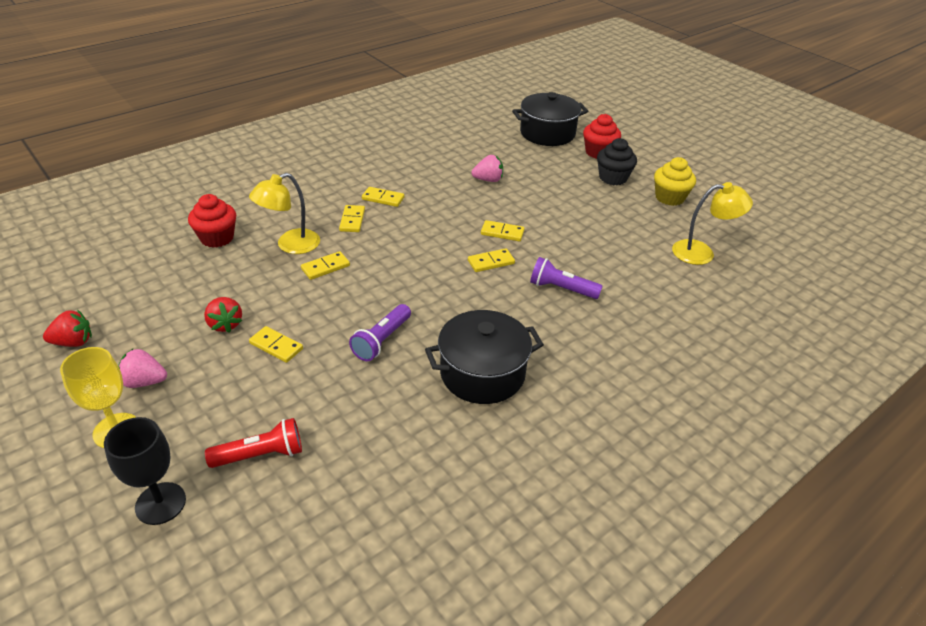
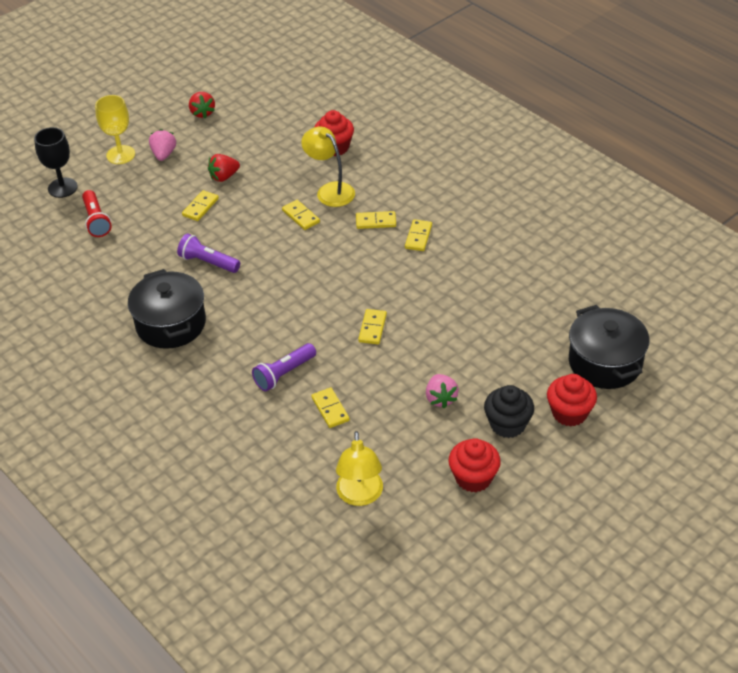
camera: 90 degrees right, 5 degrees up
(488, 180) = (474, 312): pink strawberry -> pink strawberry (440, 398)
(491, 262) = (321, 322): yellow domino -> yellow domino (330, 409)
(561, 289) = (284, 374): purple flashlight -> purple flashlight turned 150 degrees counterclockwise
(669, 198) = (473, 478): yellow cupcake -> red cupcake

